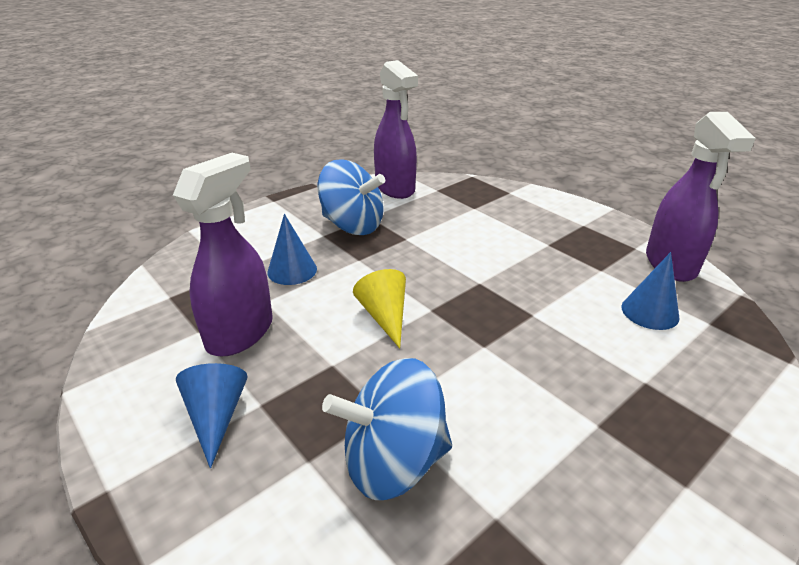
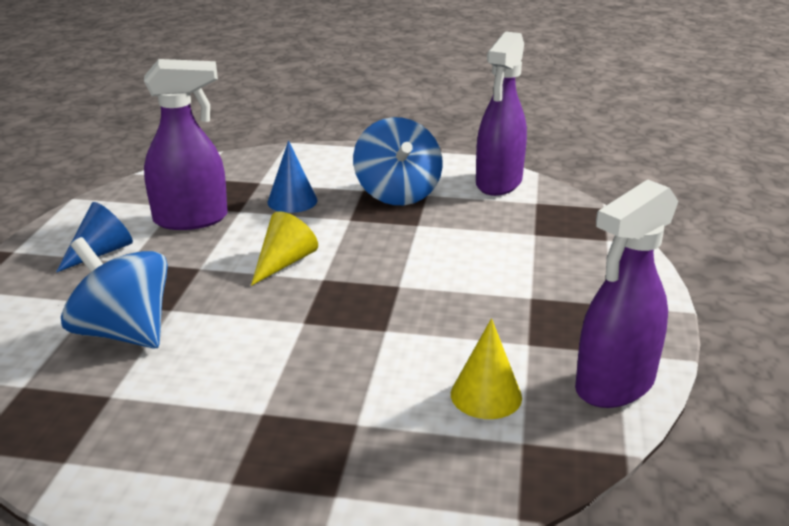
camera: 50 degrees right, 5 degrees down
(650, 312) = (486, 395): blue cone -> yellow cone

